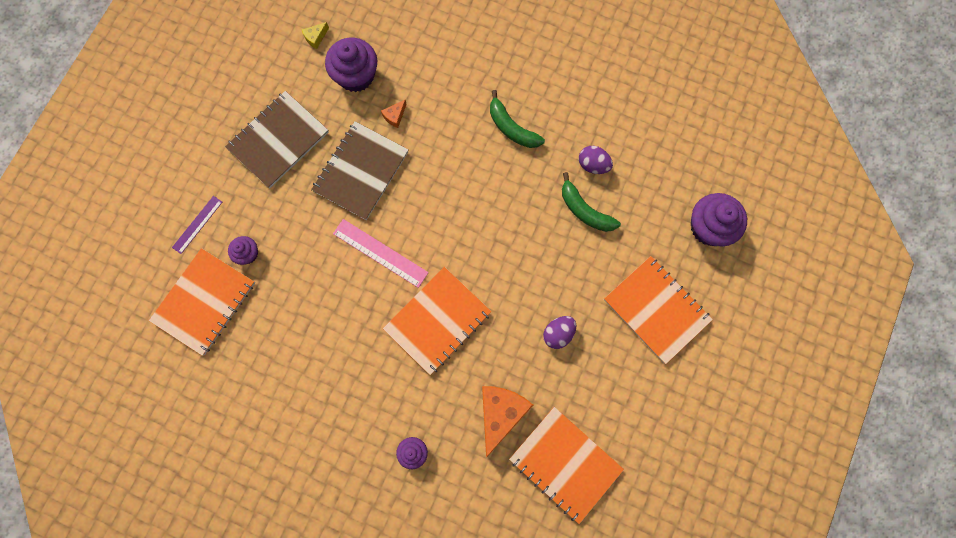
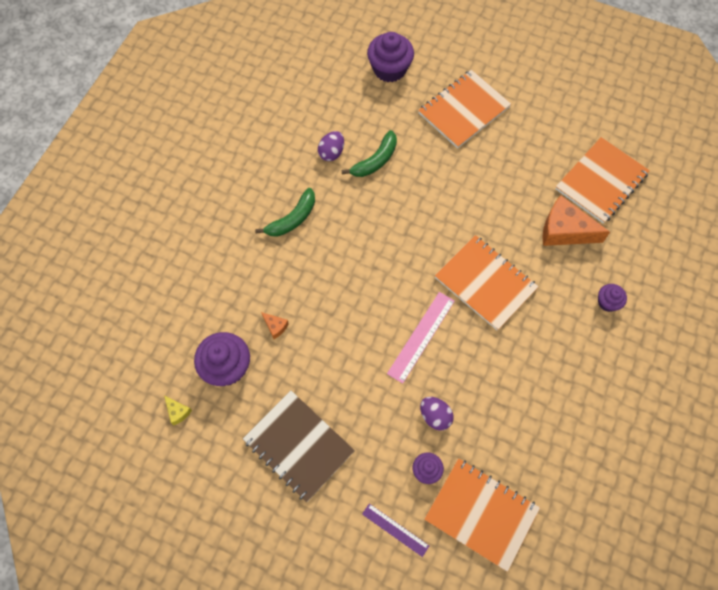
camera: 90 degrees left, 10 degrees down
(361, 171) = (335, 358): brown notebook -> none
(558, 333) = (490, 184): purple egg -> purple egg (435, 416)

